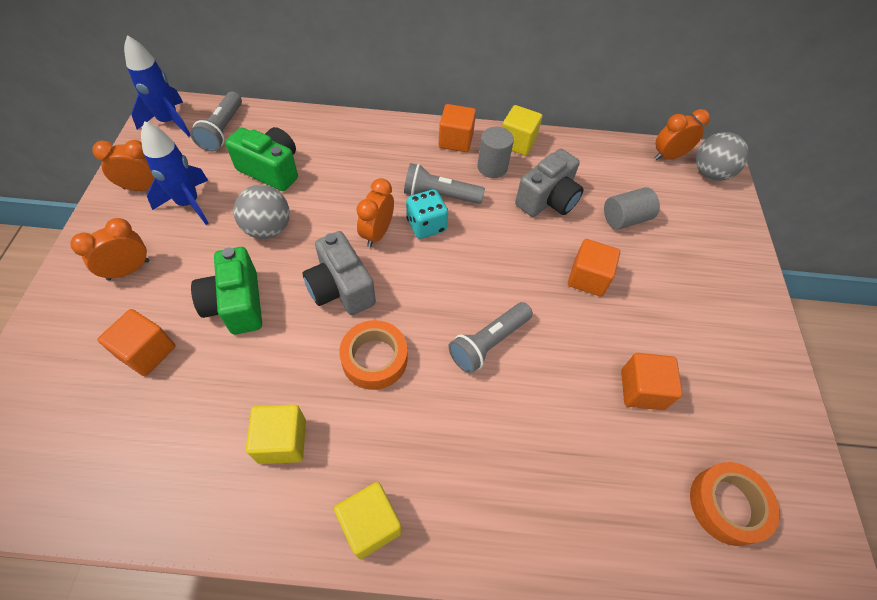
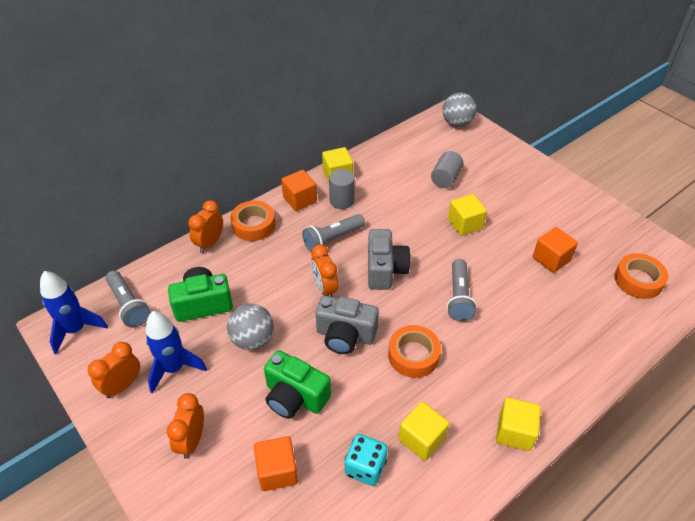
camera: 40 degrees left, 10 degrees down
(389, 135) = (253, 225): none -> orange tape
(426, 225) = (347, 262): turquoise dice -> turquoise dice (365, 467)
(547, 200) = (395, 197): grey camera -> grey camera (385, 270)
(588, 278) = (465, 224): orange cube -> yellow cube
(668, 156) = (426, 128): orange clock -> orange clock (210, 243)

